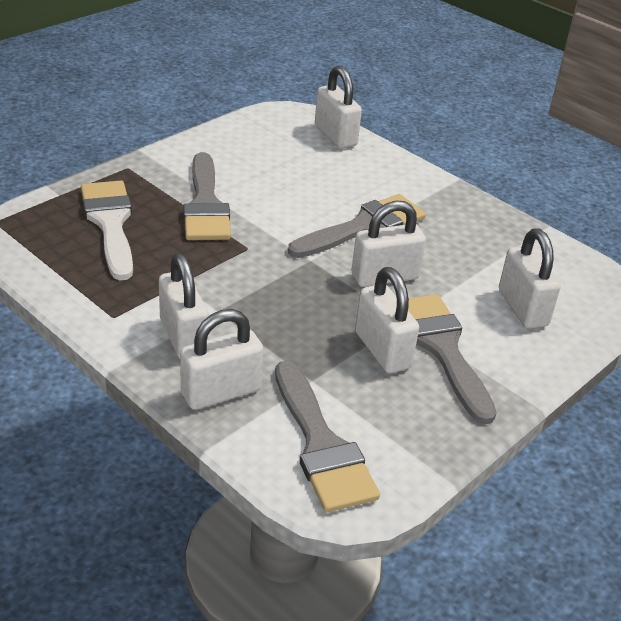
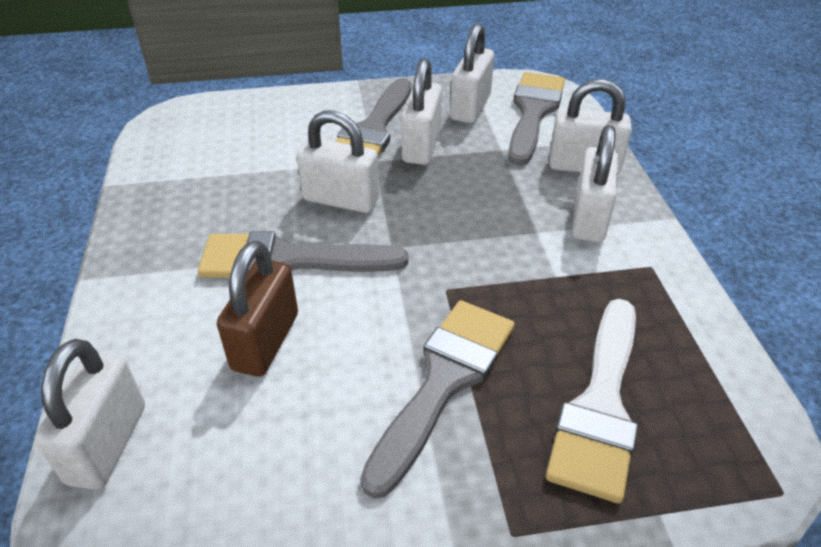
camera: 140 degrees left, 5 degrees up
(319, 188) = (265, 341): none -> brown padlock
(522, 308) = (264, 132): white padlock -> white padlock (470, 107)

